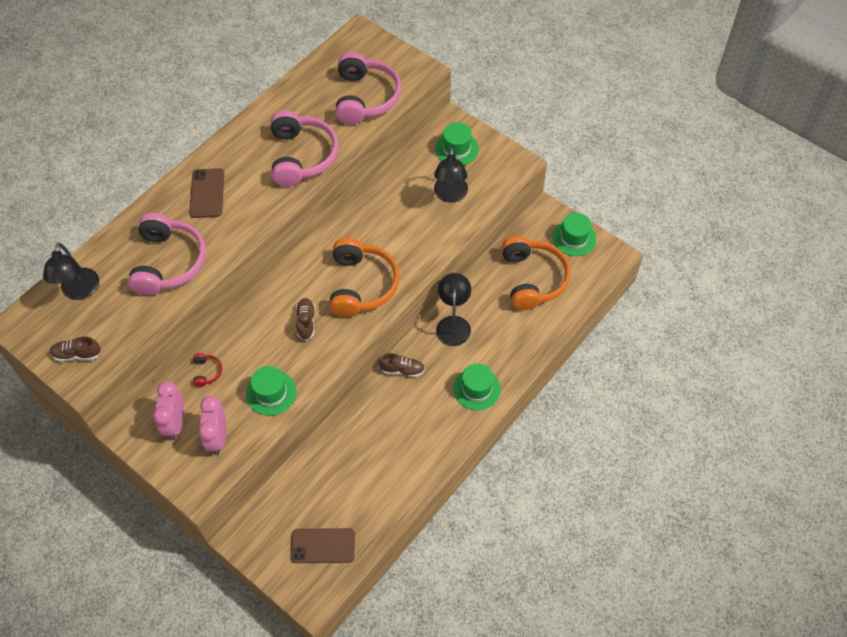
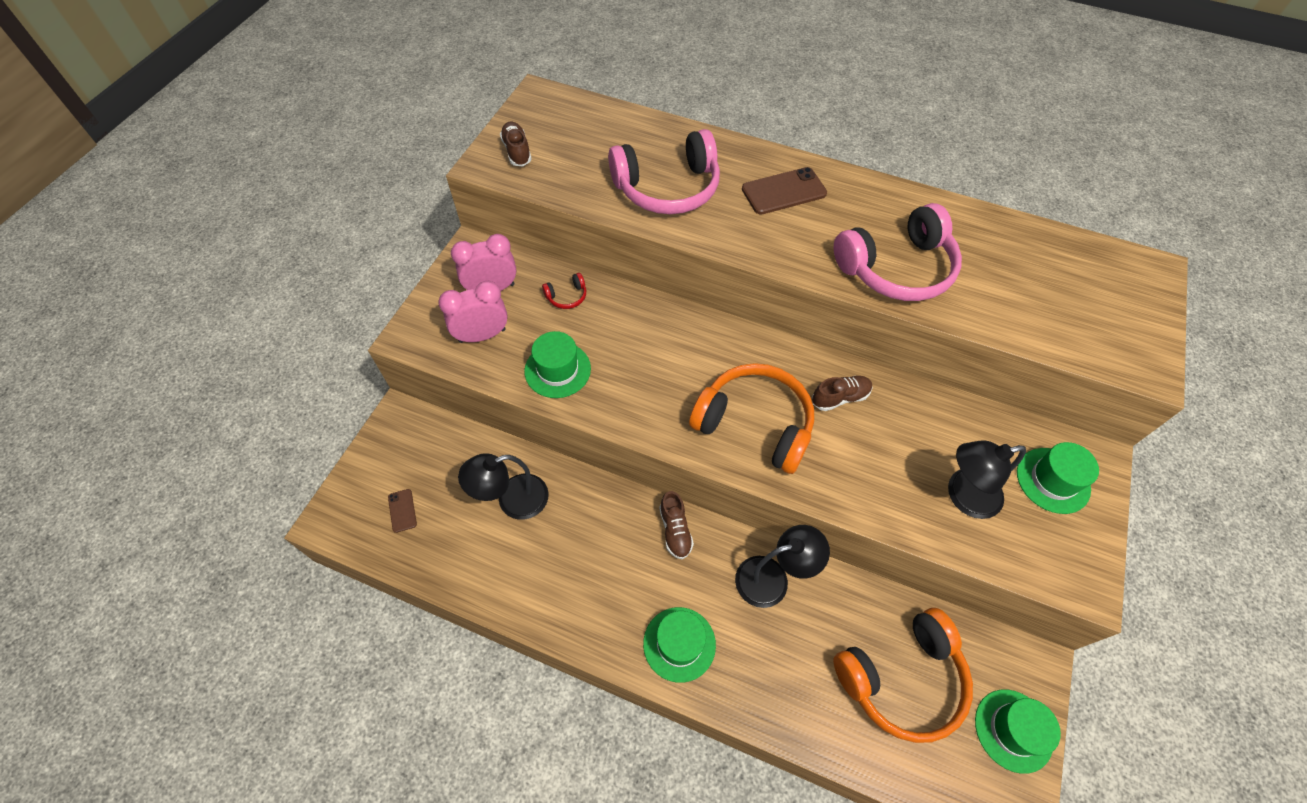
camera: 70 degrees right, 0 degrees up
(79, 291) = (598, 127): black lamp -> black lamp (512, 500)
(306, 322) = (672, 376): brown shoe -> brown shoe (840, 397)
(323, 546) = (402, 510): brown phone -> brown phone, size x0.52
(362, 285) = (755, 423): orange headphones -> orange headphones turned 135 degrees counterclockwise
(366, 97) = (1045, 311): pink headphones -> none

